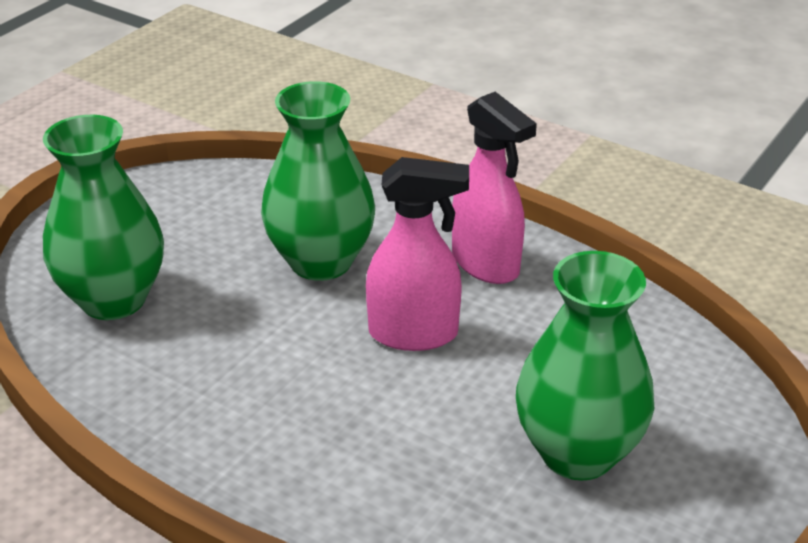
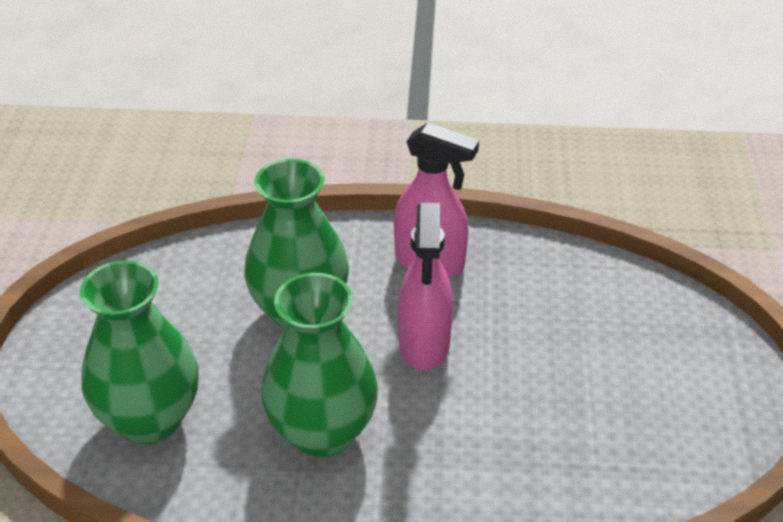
camera: 30 degrees left, 5 degrees up
(414, 334) = (424, 345): pink spray bottle -> pink spray bottle turned 120 degrees clockwise
(577, 453) = (614, 391): green vase -> green vase (322, 432)

